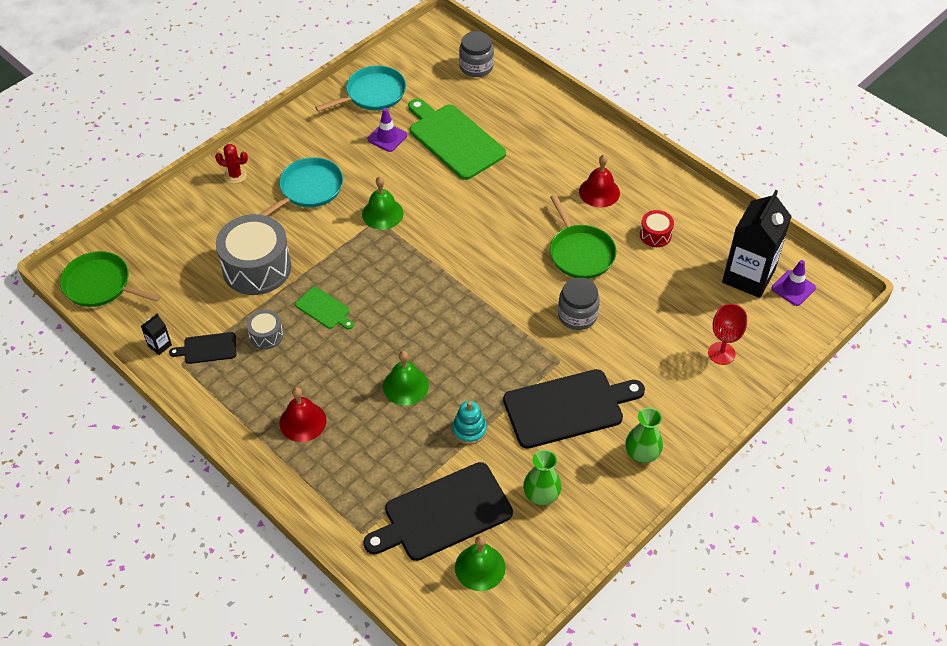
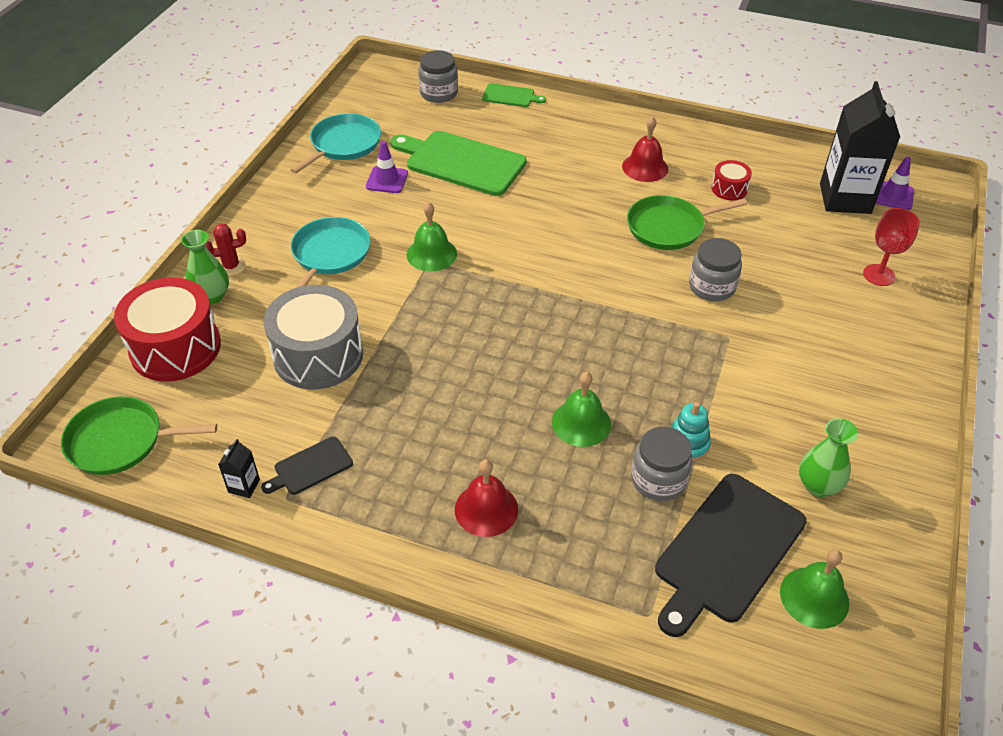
camera: 25 degrees left, 5 degrees down
(166, 228) = (175, 348): none -> red drum
(266, 335) = (376, 426): grey drum -> none
(324, 309) = (429, 373): green cutting board -> green cutting board (510, 96)
(431, 447) = (658, 480): none -> grey jar
(568, 407) = (773, 381): black cutting board -> none
(580, 253) = (669, 227): green pan -> green pan turned 120 degrees clockwise
(642, 454) = (884, 400): green vase -> green vase (212, 296)

